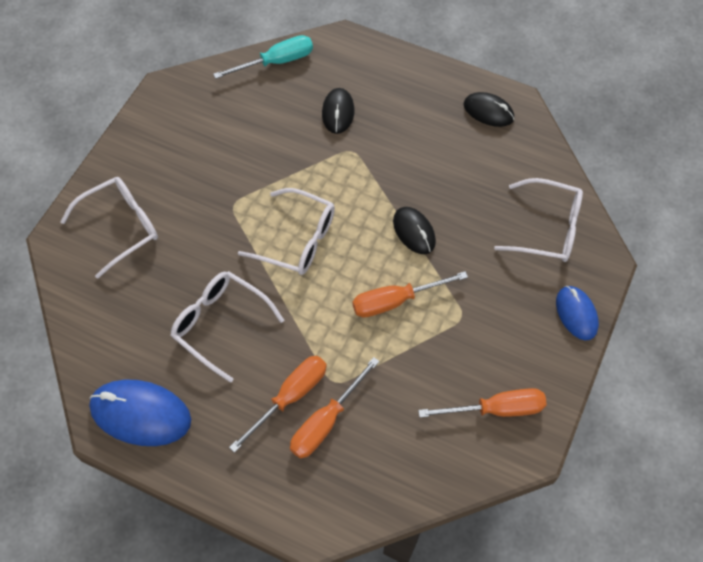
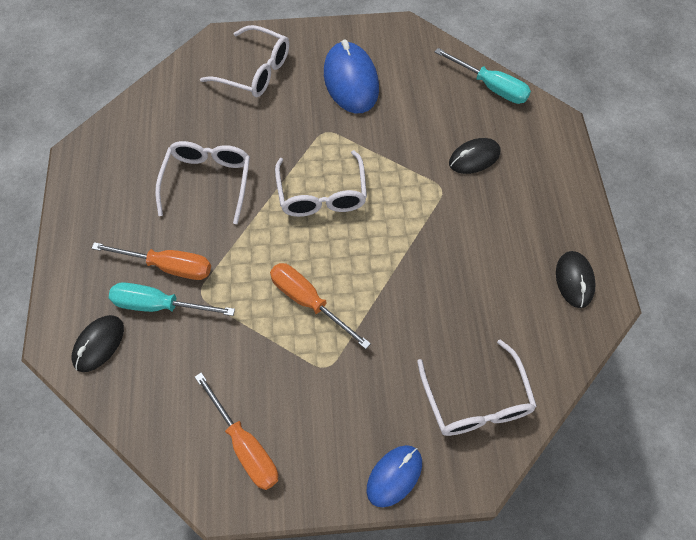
camera: 60 degrees right, 0 degrees up
(141, 414) = (100, 171): blue mouse -> blue mouse (351, 81)
(326, 421) = (159, 305): orange screwdriver -> turquoise screwdriver
(414, 232) = (391, 281): black mouse -> black mouse (99, 344)

